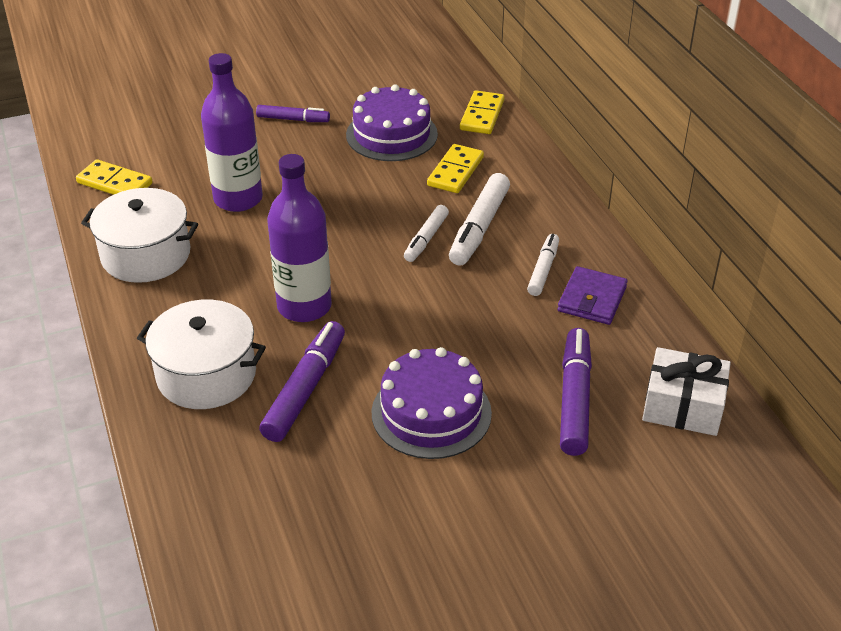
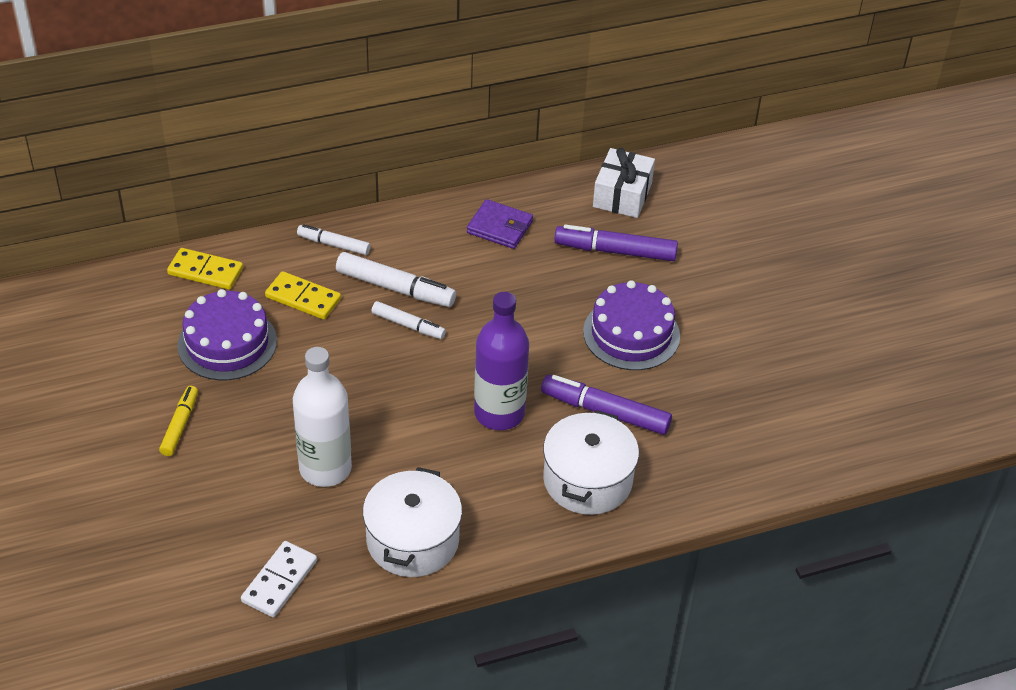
camera: 90 degrees left, 5 degrees up
(115, 183) = (279, 581): yellow domino -> white domino
(238, 199) = (325, 468): purple bottle -> white bottle
(293, 119) = (180, 425): purple marker -> yellow marker
(543, 270) = (459, 252): white marker -> white marker (334, 244)

